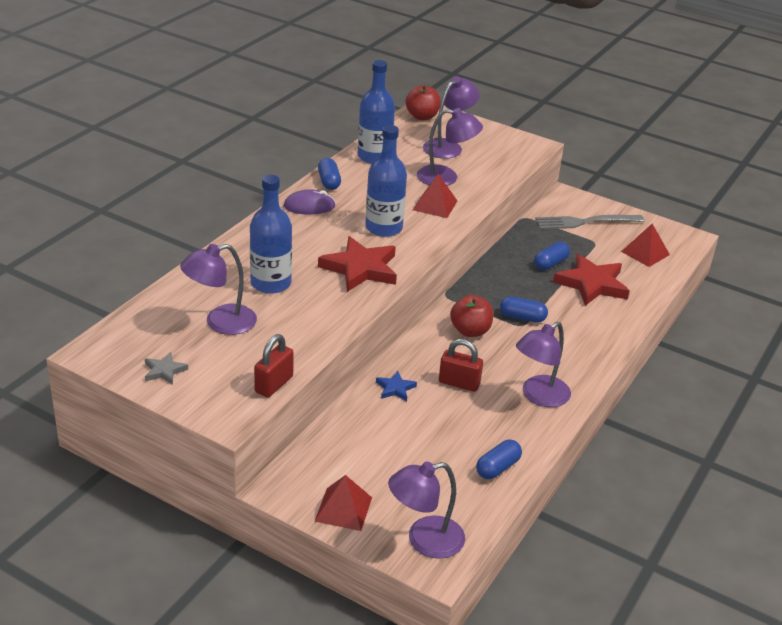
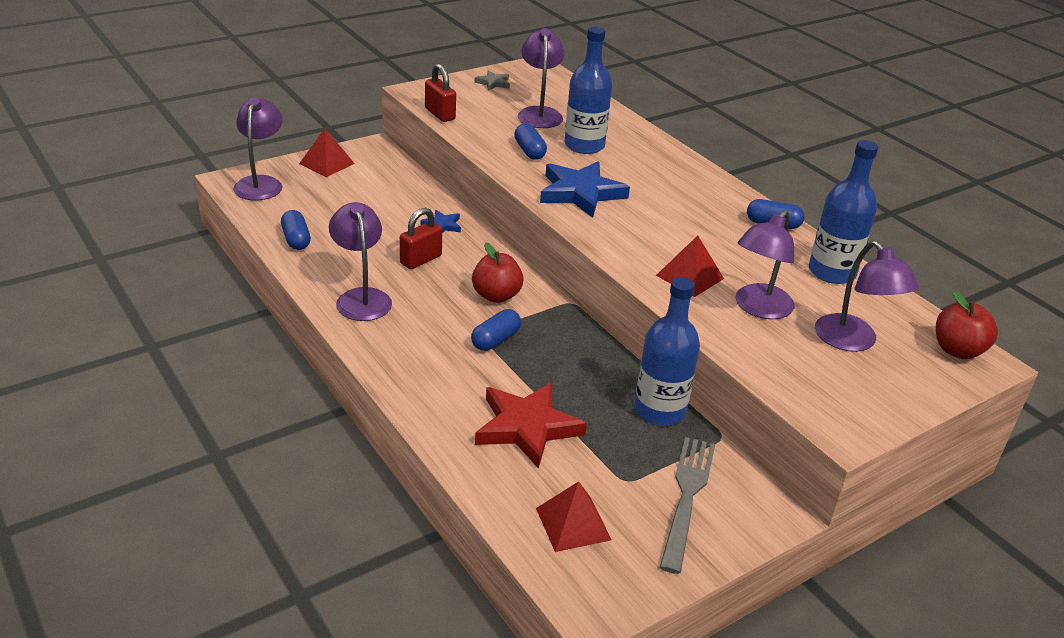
camera: 115 degrees right, 0 degrees up
(309, 206) = (720, 199): purple mouse -> none
(360, 268) = (581, 193): red star -> blue star
(384, 228) = (653, 228): blue bottle -> blue bottle (660, 410)
(550, 263) = (593, 410): blue capsule -> blue capsule (529, 151)

